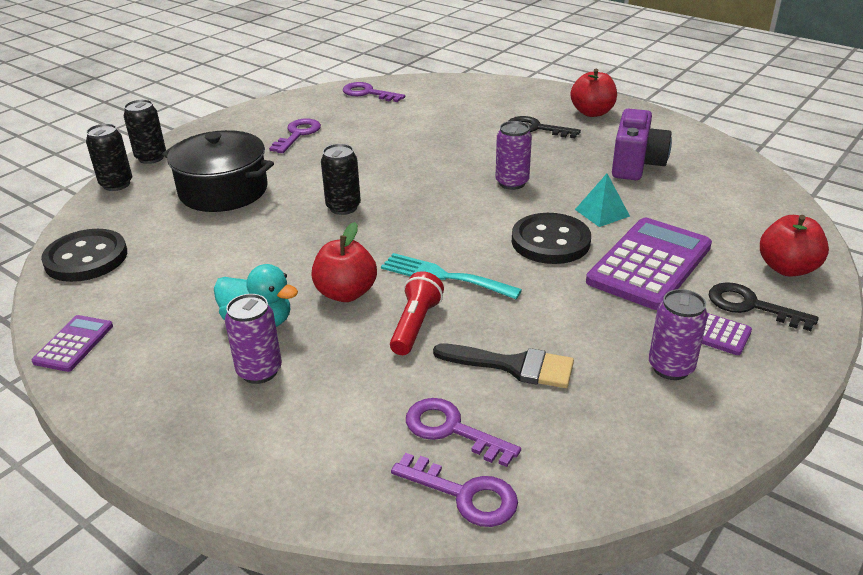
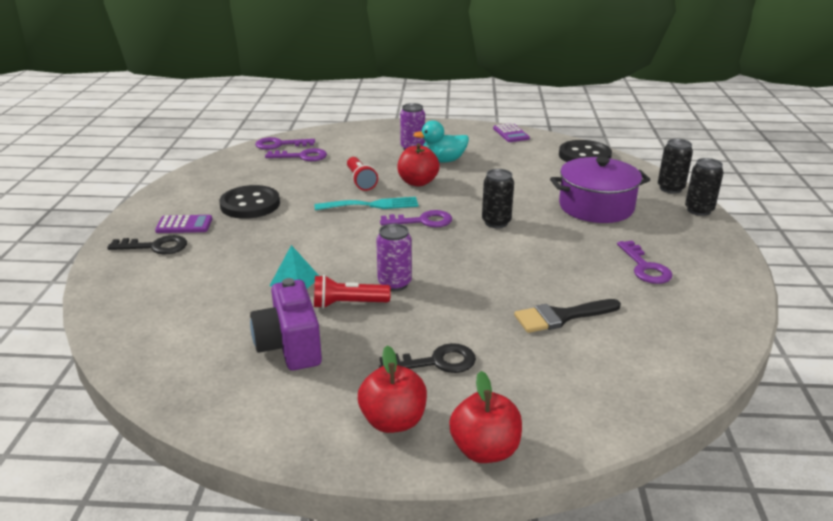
camera: 145 degrees right, 5 degrees down
(223, 191) = (596, 207): black pot -> purple pot
(368, 93) = (688, 347): purple key -> purple key (422, 221)
(513, 366) = (291, 181): black brush -> black brush (561, 316)
(550, 241) = (320, 246): black button -> black button (250, 204)
(567, 179) = (348, 304): none -> red flashlight
(649, 264) = (236, 252): purple calculator -> none
(671, 367) = (203, 203): purple can -> none
(787, 268) = (125, 281): red apple -> red apple (485, 450)

